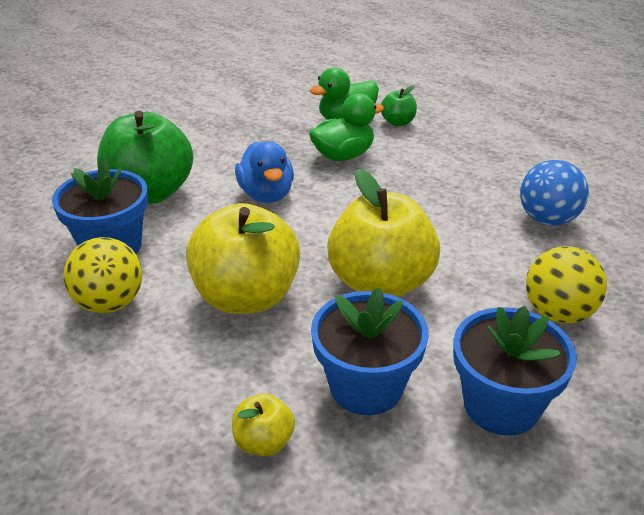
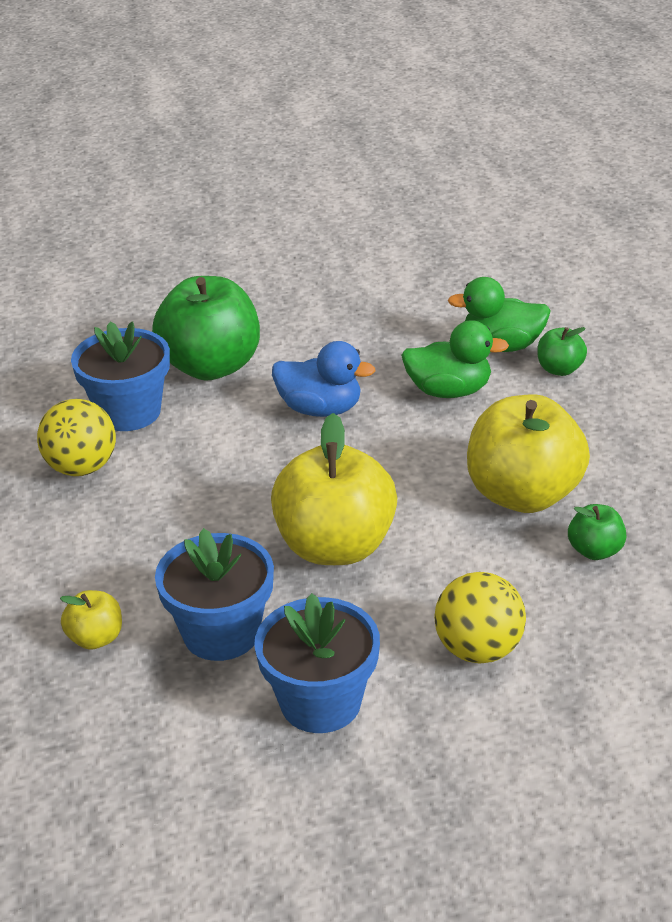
camera: 35 degrees right, 0 degrees up
(246, 297) = (199, 509): yellow apple -> yellow apple (523, 494)
(266, 195) = (320, 409): blue duck -> blue duck turned 90 degrees counterclockwise
(547, 219) = (595, 551): blue ball -> green apple

